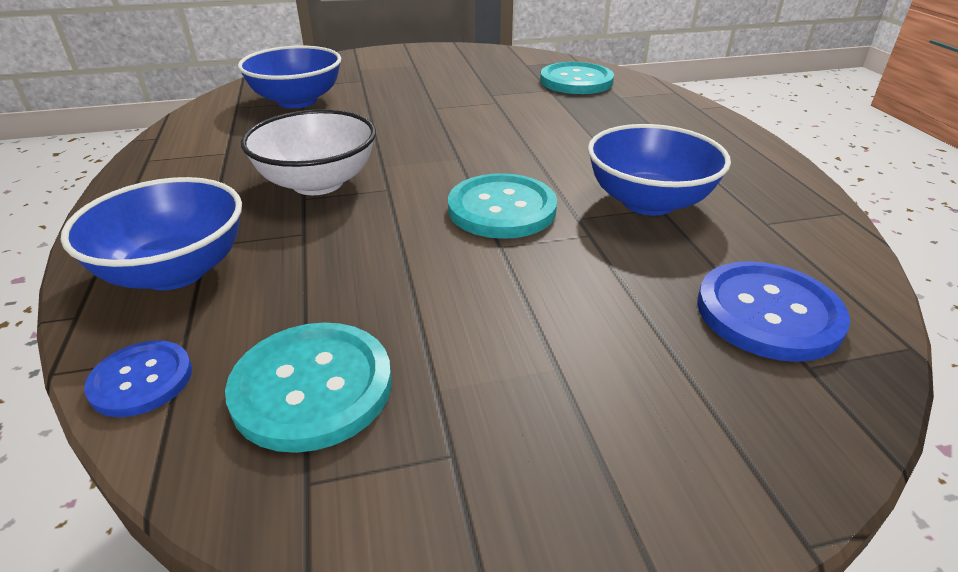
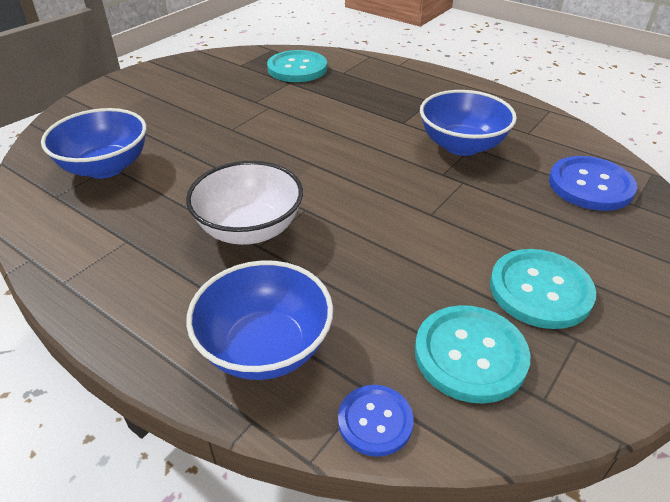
camera: 40 degrees left, 5 degrees up
(502, 209) = (396, 189): turquoise button -> turquoise button (540, 290)

